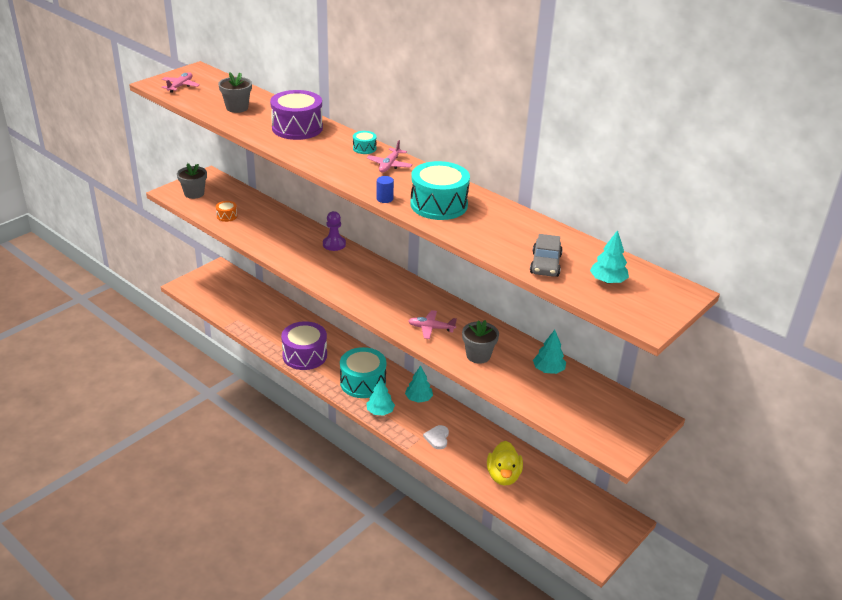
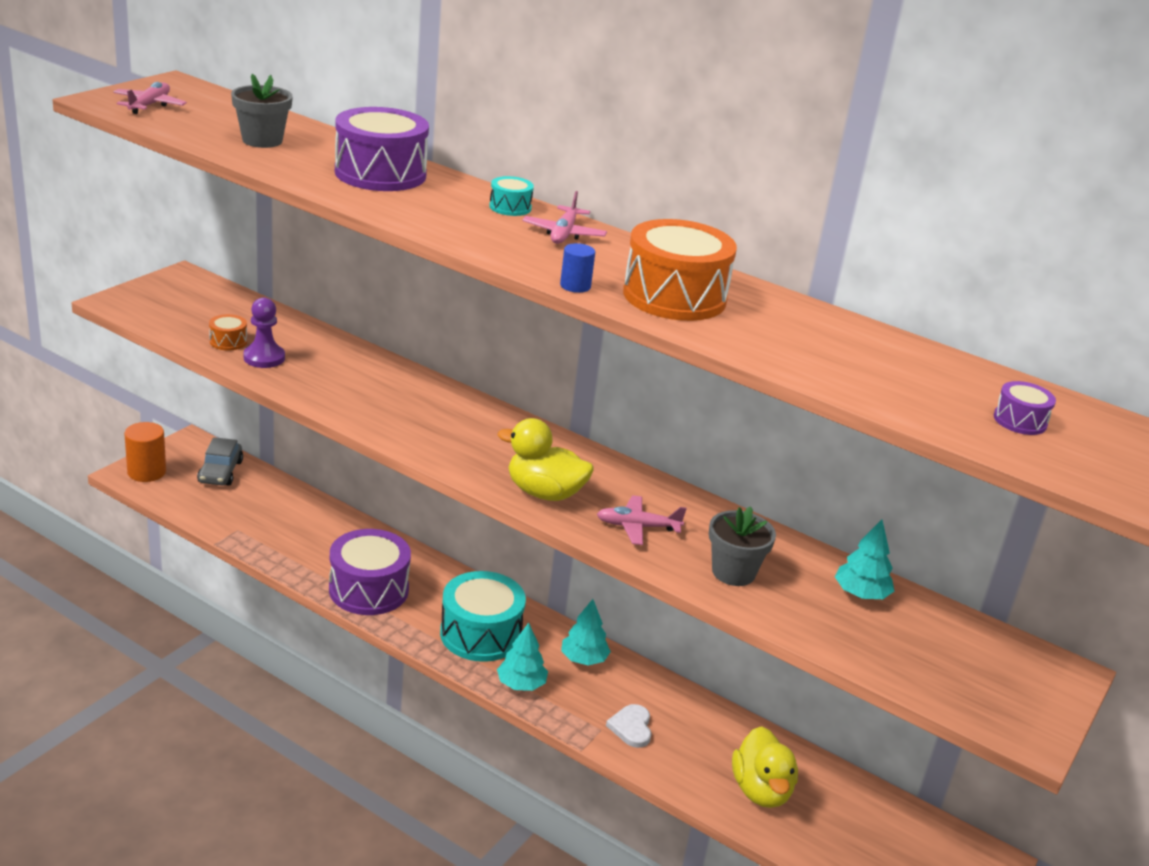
camera: 10 degrees left, 5 degrees down
(192, 285) = (146, 472): none -> orange cylinder
(194, 193) = (161, 304): grey flower pot -> none
(334, 244) = (430, 388): purple pawn -> purple pawn (264, 358)
(383, 307) = (544, 493): none -> yellow duck
(439, 205) = (674, 296): turquoise drum -> orange drum
(545, 264) = (901, 394): grey car -> grey car (220, 472)
(607, 281) = (1020, 421): turquoise tree -> purple drum

